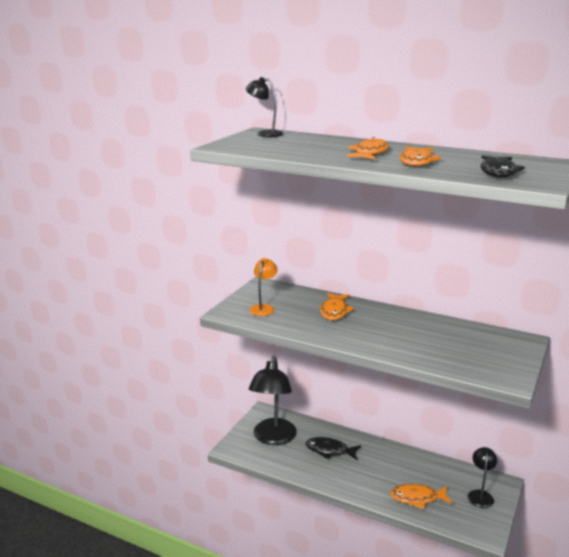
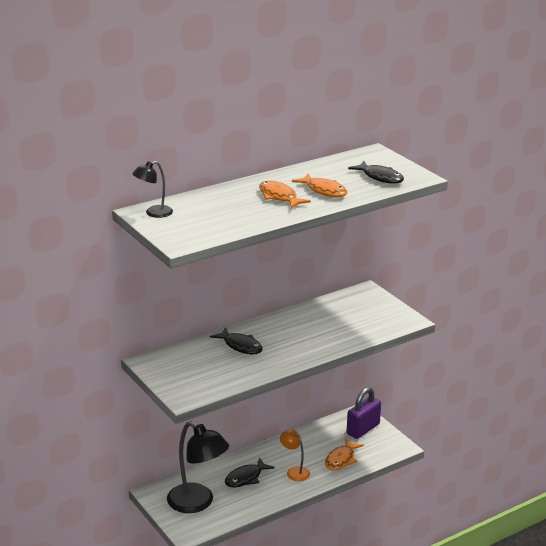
camera: 60 degrees left, 5 degrees up
(263, 308) = (196, 377): orange lamp -> orange lamp (294, 471)
(334, 311) = (240, 346): orange fish -> black fish
(480, 495) = (363, 429): black lamp -> purple padlock

